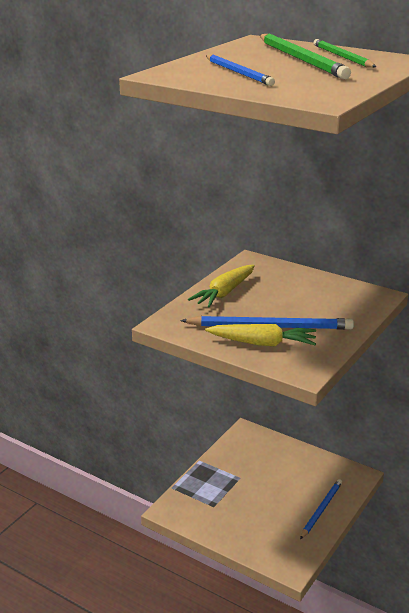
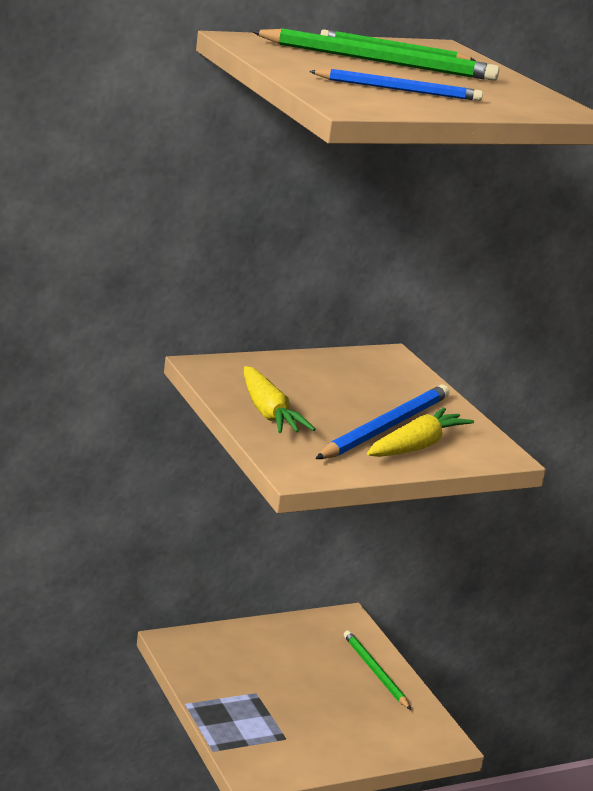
camera: 60 degrees left, 5 degrees down
(321, 509) = (375, 671): blue pencil -> green pencil

